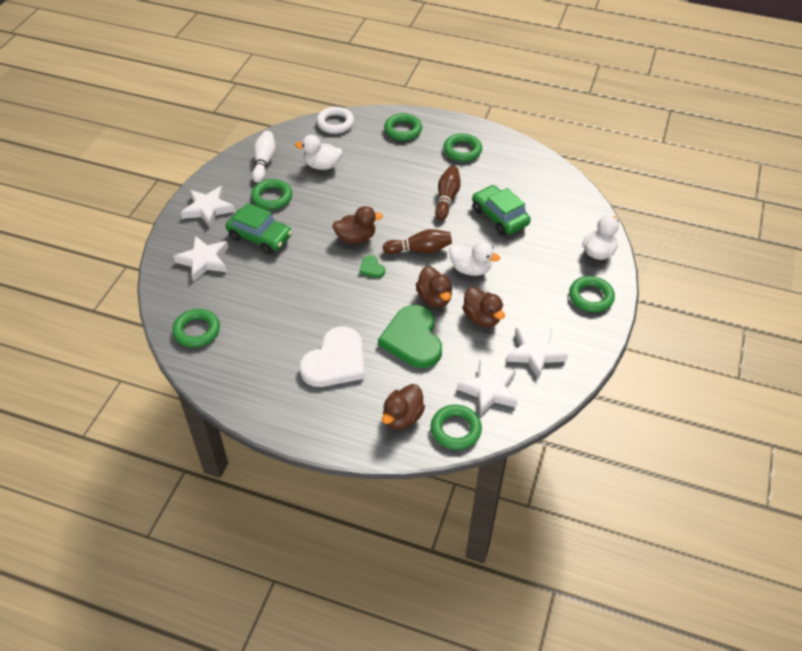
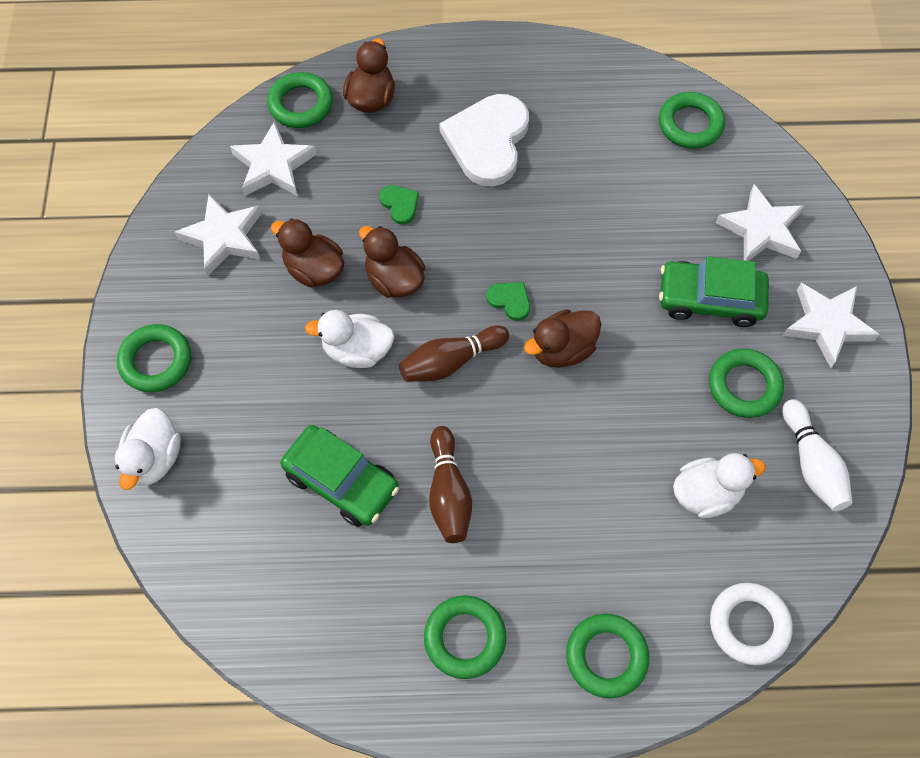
camera: 160 degrees right, 15 degrees up
(412, 339) = (400, 204): green heart -> green heart, size x0.43

